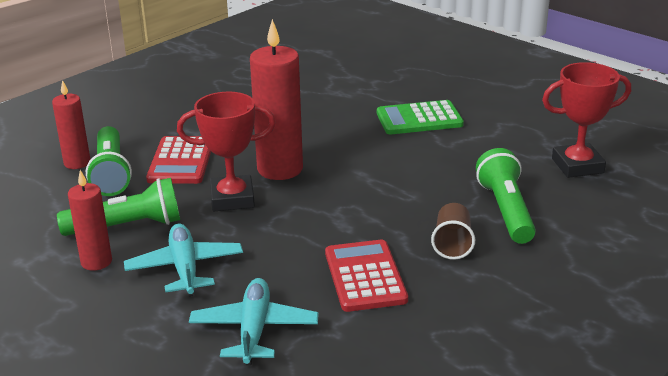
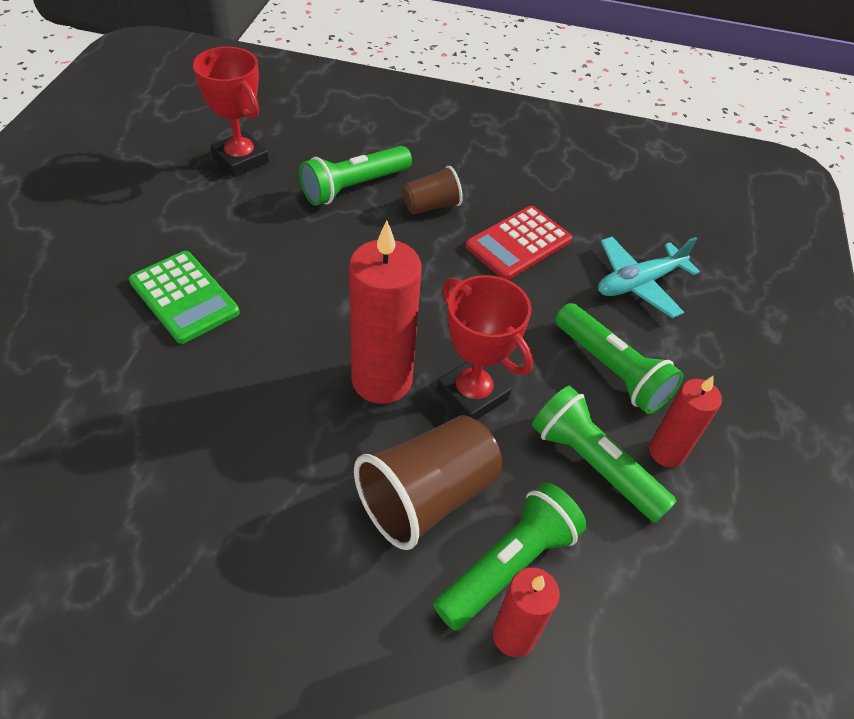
camera: 125 degrees left, 20 degrees up
(181, 161) = (427, 496): red calculator -> brown cup
(185, 268) = (611, 370): turquoise plane -> green flashlight

